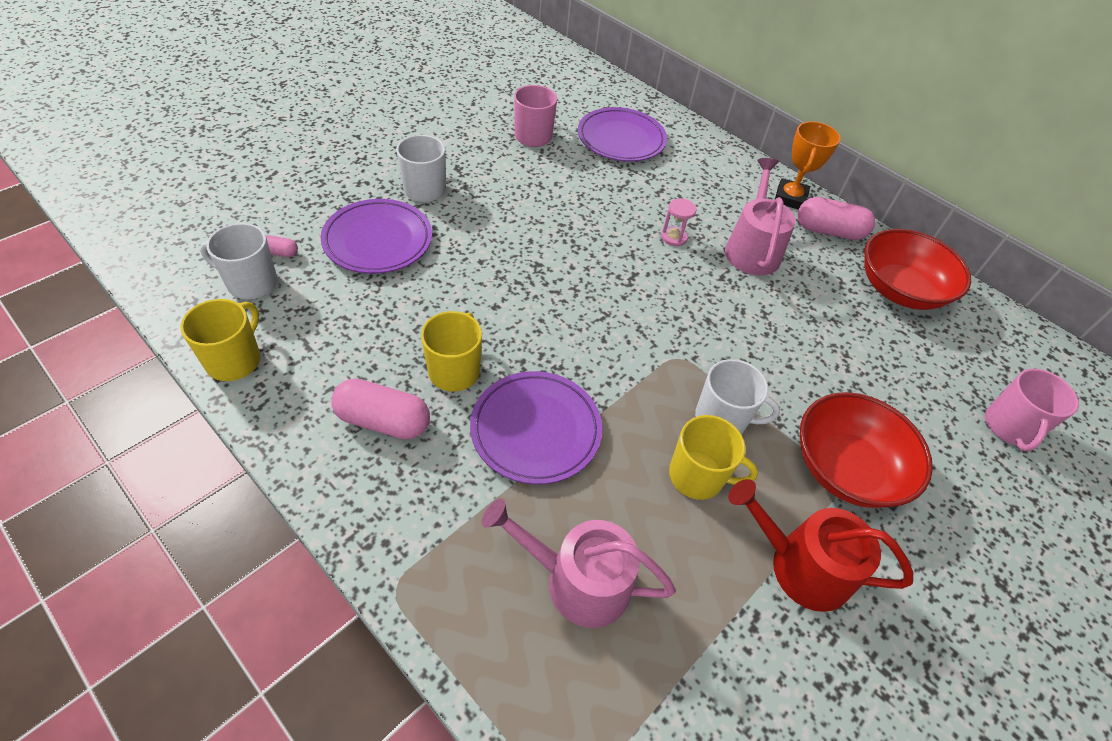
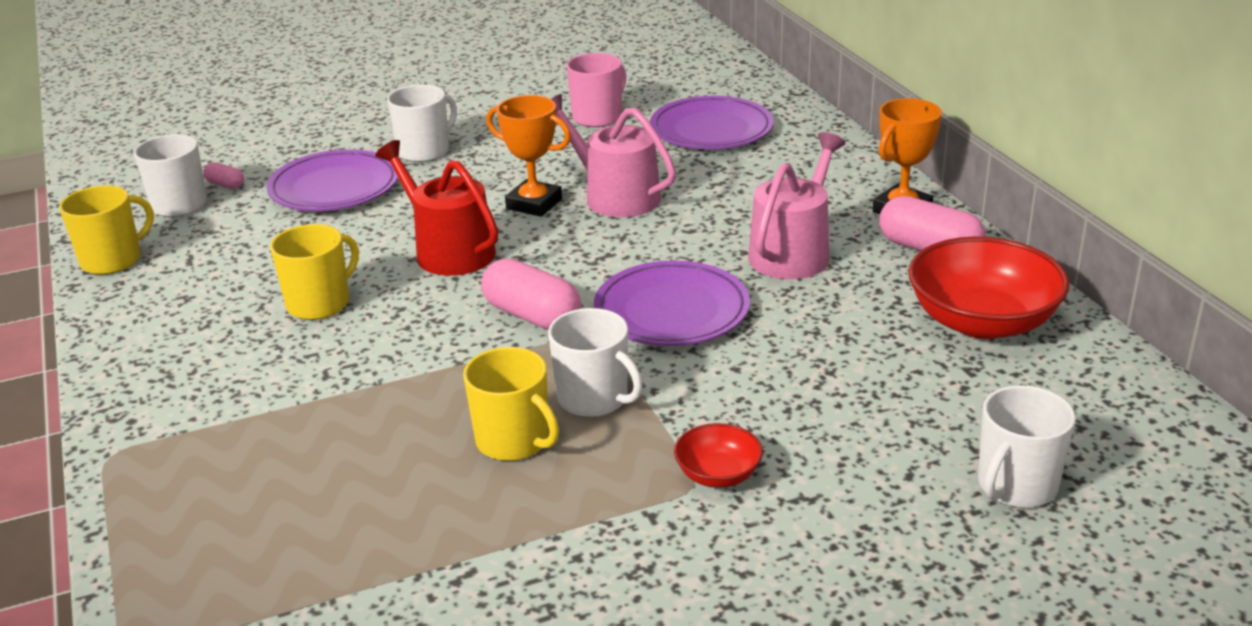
camera: 30 degrees right, 20 degrees down
(383, 421) = (211, 330): pink capsule -> pink capsule (532, 316)
(536, 429) = (363, 366): purple plate -> purple plate (671, 311)
(547, 232) = (534, 204): none -> orange trophy
(578, 581) = (294, 494): pink watering can -> pink watering can (615, 196)
(674, 237) = (693, 228): pink hourglass -> none
(800, 566) = (567, 545): red watering can -> red watering can (448, 251)
(846, 468) = (718, 474): red bowl -> red bowl, size x0.49
(1009, 427) = (1016, 486): pink mug -> white mug

